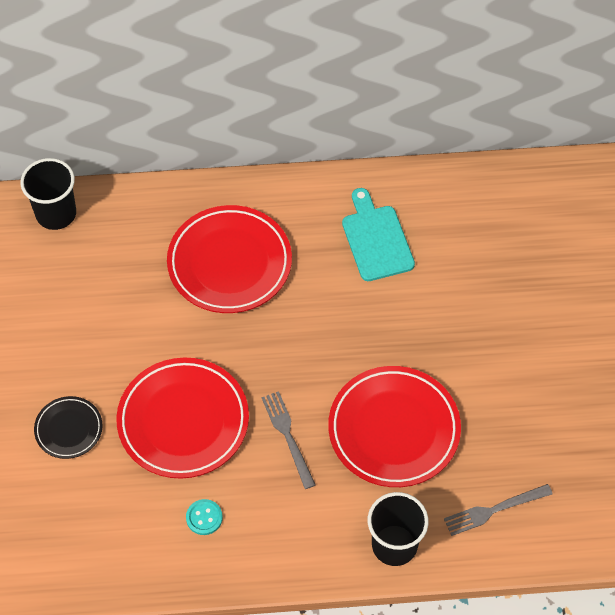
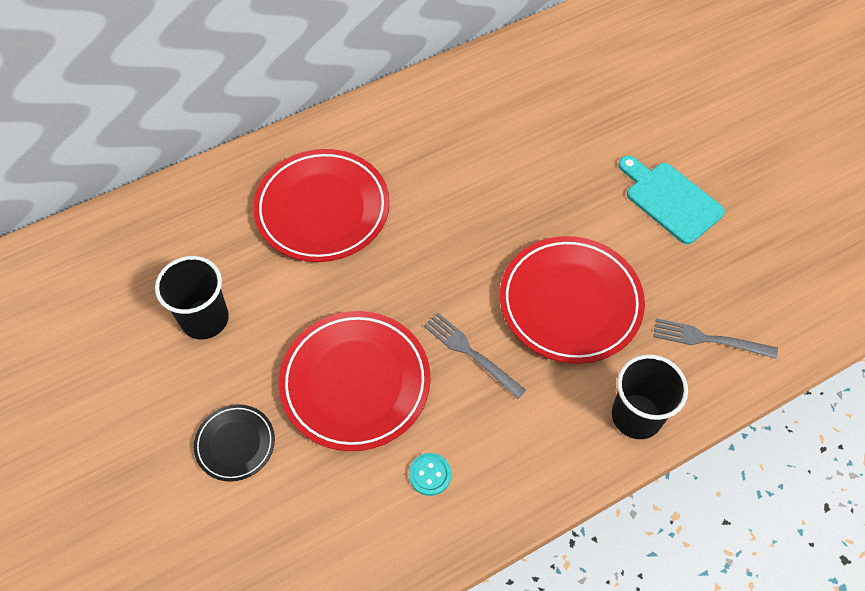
camera: 25 degrees left, 0 degrees up
(56, 214) = (117, 230): black cup -> black cup (205, 319)
(376, 239) = (453, 135): turquoise cutting board -> turquoise cutting board (670, 200)
(494, 510) = (709, 339): grey fork -> grey fork turned 60 degrees clockwise

